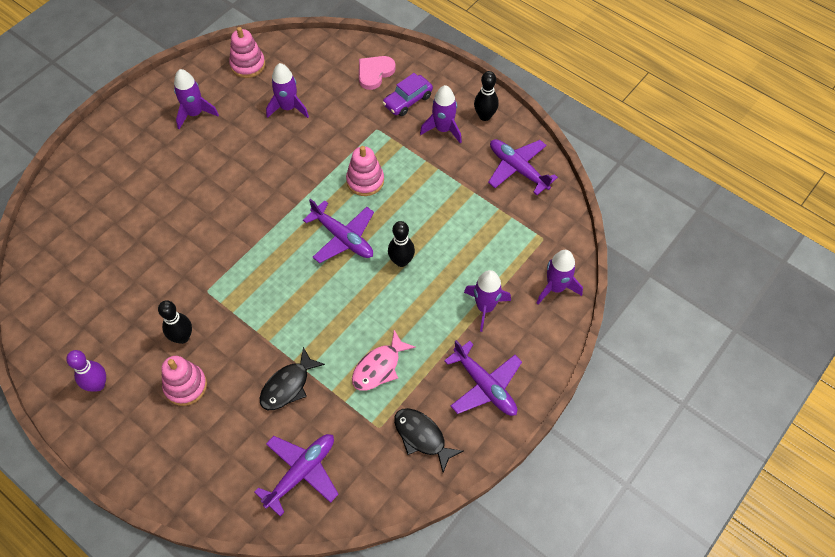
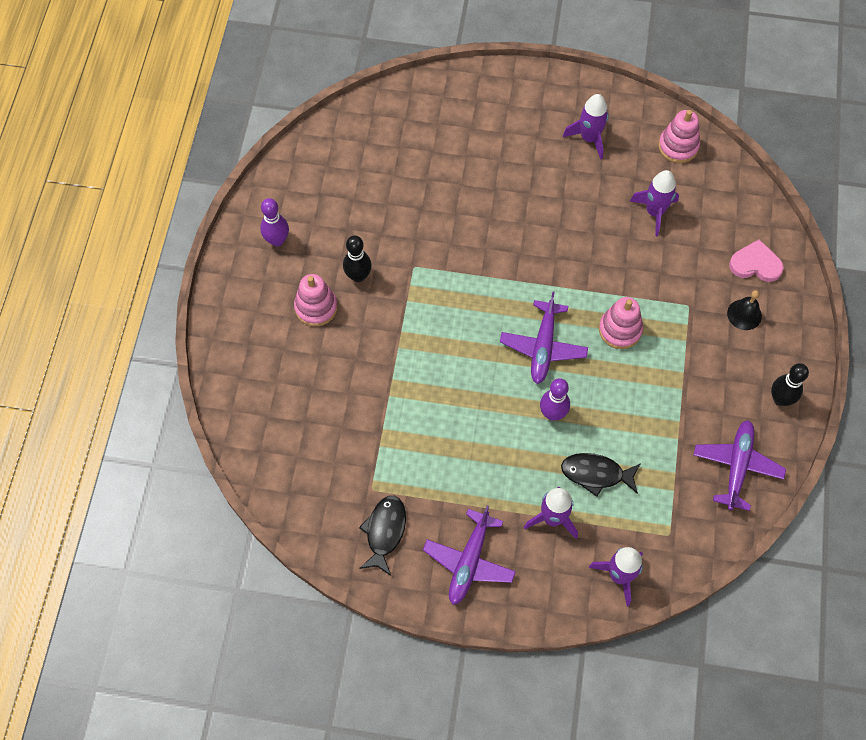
camera: 60 degrees right, 5 degrees up
(288, 386) = (365, 389): black fish -> black fish (596, 474)
(301, 472) = (294, 448): purple plane -> none
(379, 367) = (430, 456): pink fish -> none
(401, 261) = (552, 413): black bowling pin -> purple bowling pin
(408, 100) = (744, 314): purple car -> black bell
(443, 129) = (734, 367): purple rocket -> none

